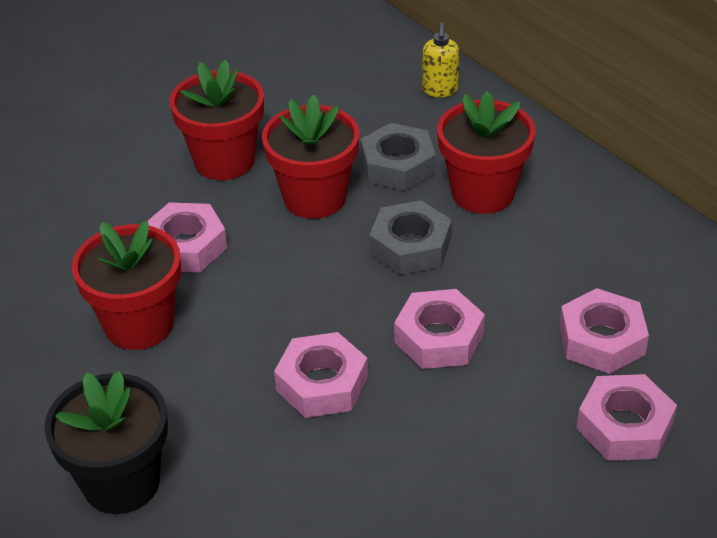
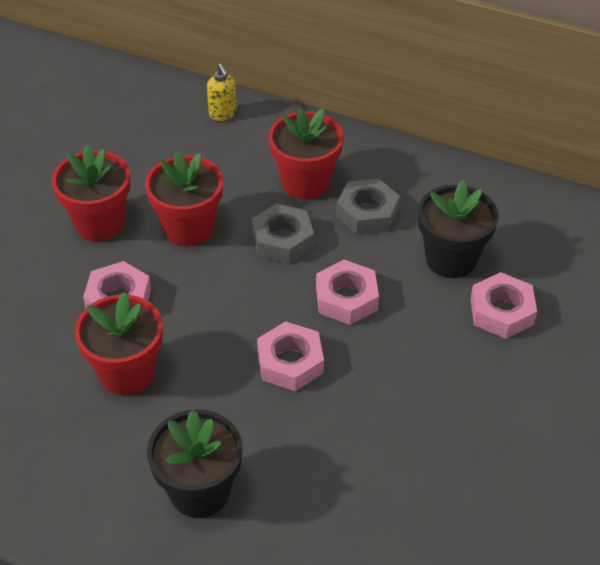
camera: 30 degrees left, 5 degrees up
(398, 165) = (232, 182): grey nut -> grey nut (367, 213)
(601, 340) = (451, 259): pink nut -> black flower pot

